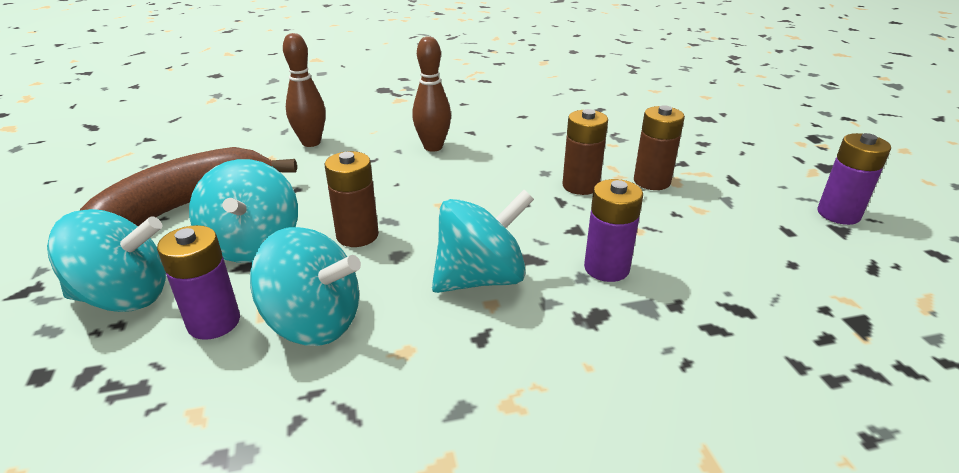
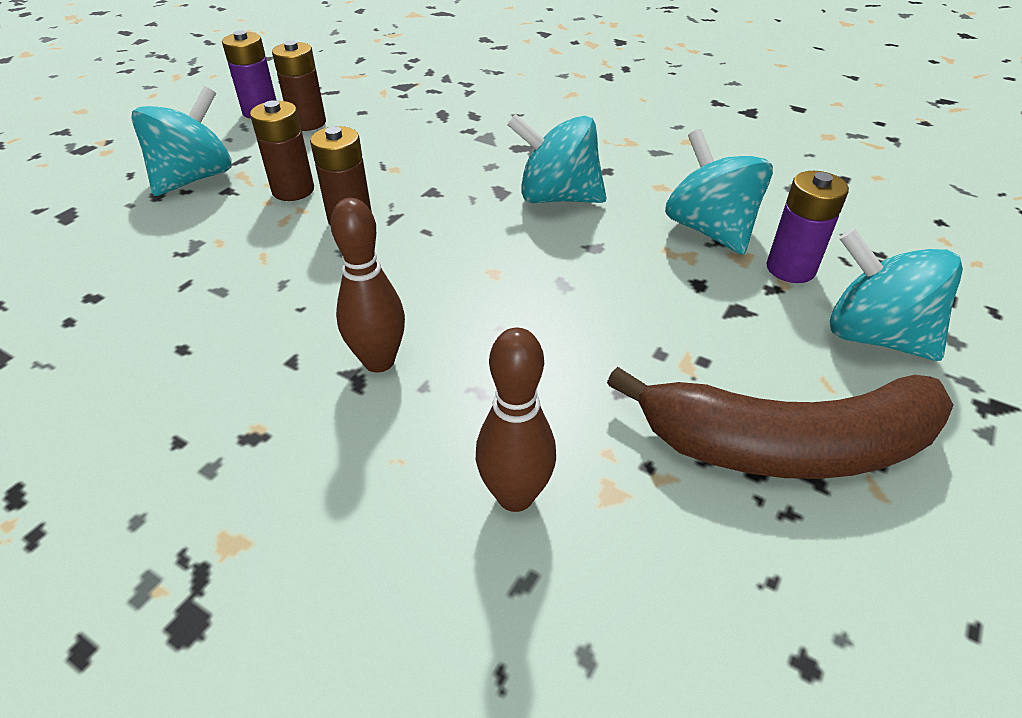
camera: 135 degrees left, 10 degrees up
(253, 245) = (721, 329): turquoise spinning top -> turquoise spinning top (195, 178)
(357, 235) = (610, 283): brown battery -> brown battery (307, 123)
(606, 268) = (466, 161): purple battery -> none

